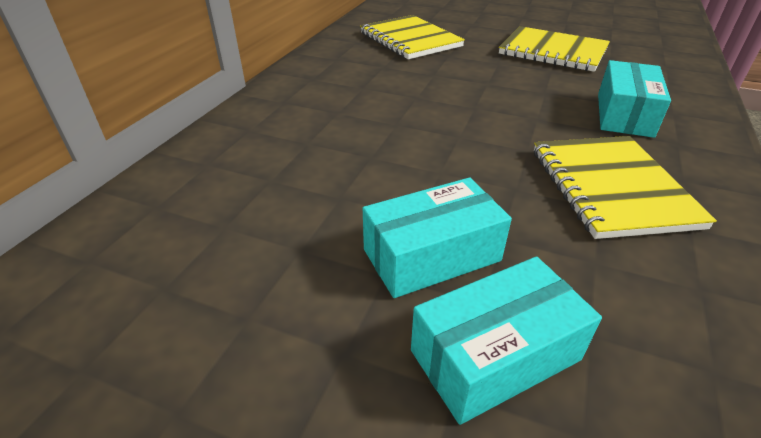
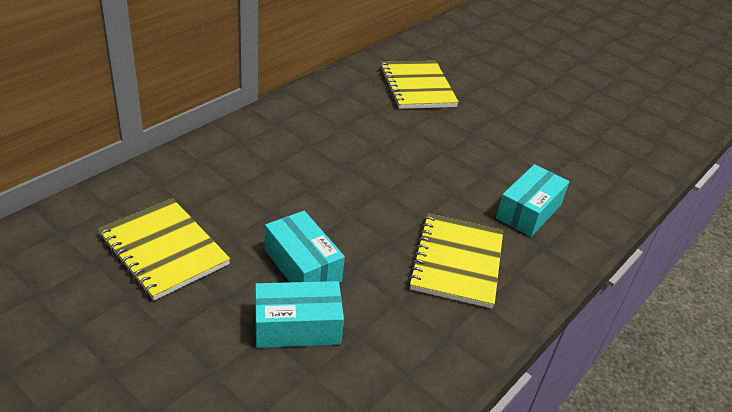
camera: 15 degrees right, 0 degrees up
(431, 255) = (302, 265): turquoise box -> turquoise box turned 60 degrees clockwise
(553, 52) = (532, 134): yellow notebook -> yellow notebook (163, 250)

